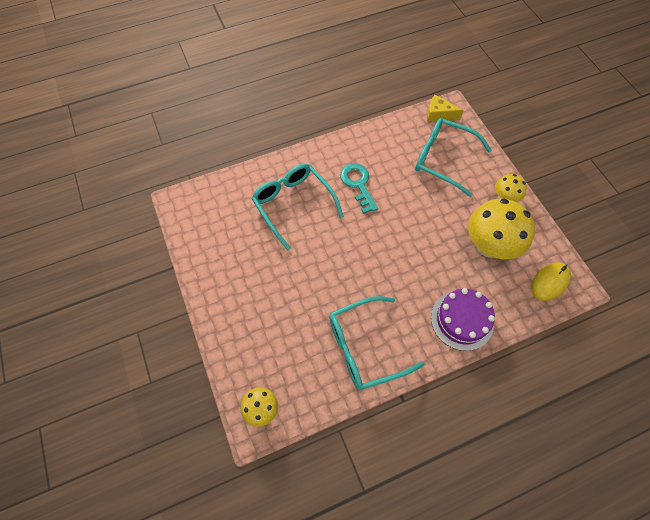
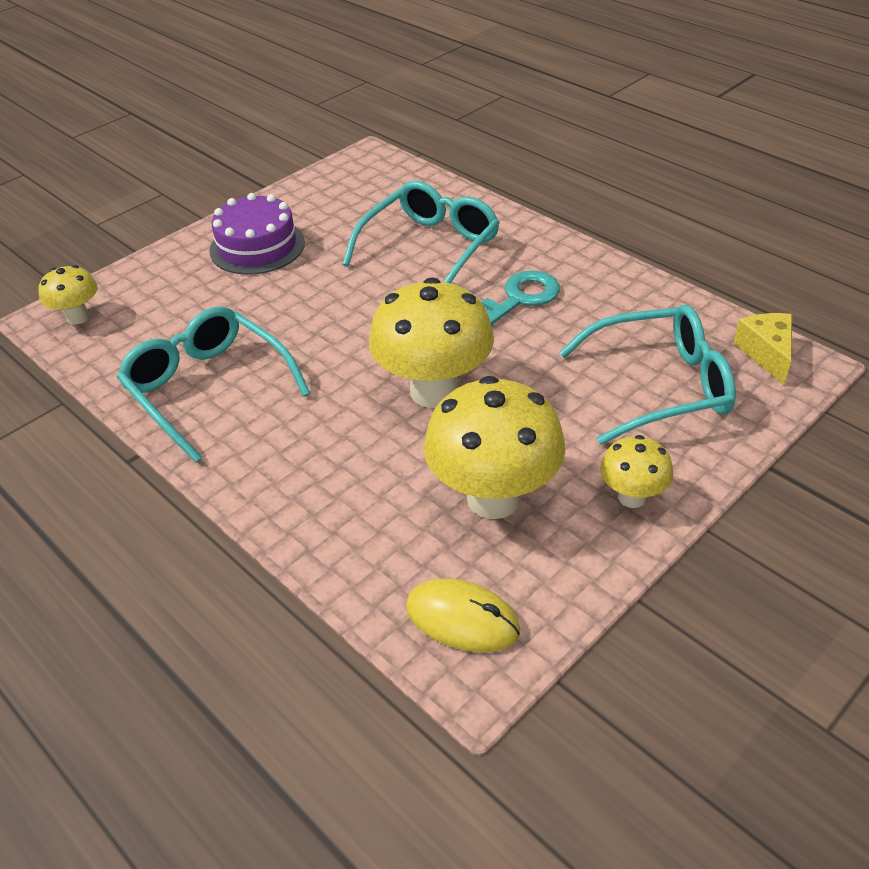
camera: 70 degrees right, 20 degrees down
(411, 244) = (434, 391): none -> yellow mushroom
(443, 159) = (659, 386): turquoise glasses -> turquoise glasses turned 75 degrees clockwise
(462, 320) = (307, 495): purple cake -> purple cake (257, 246)

